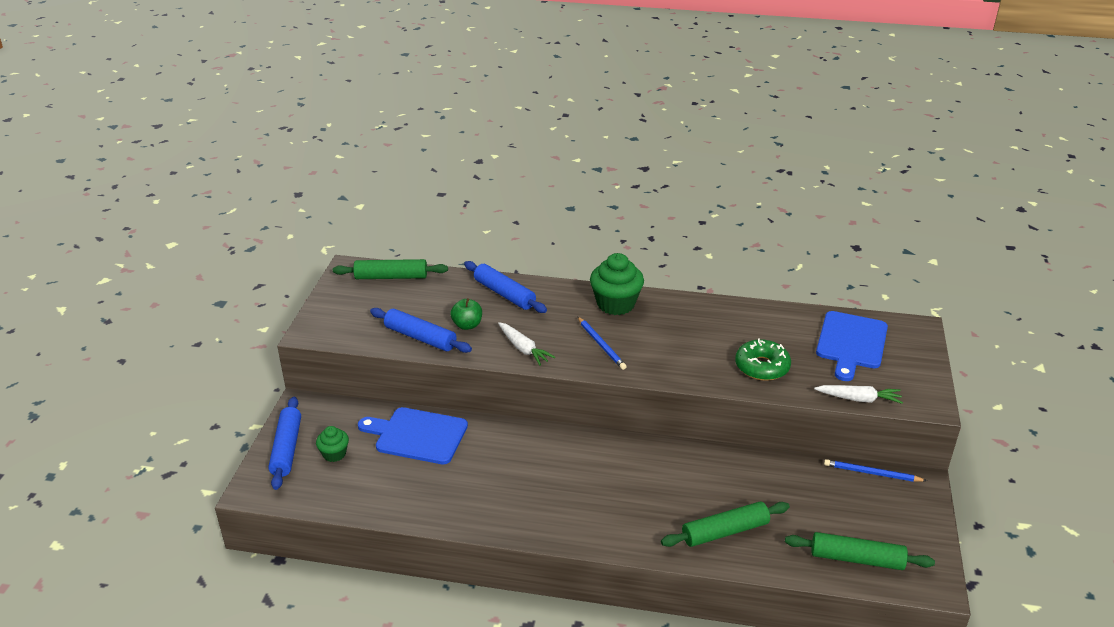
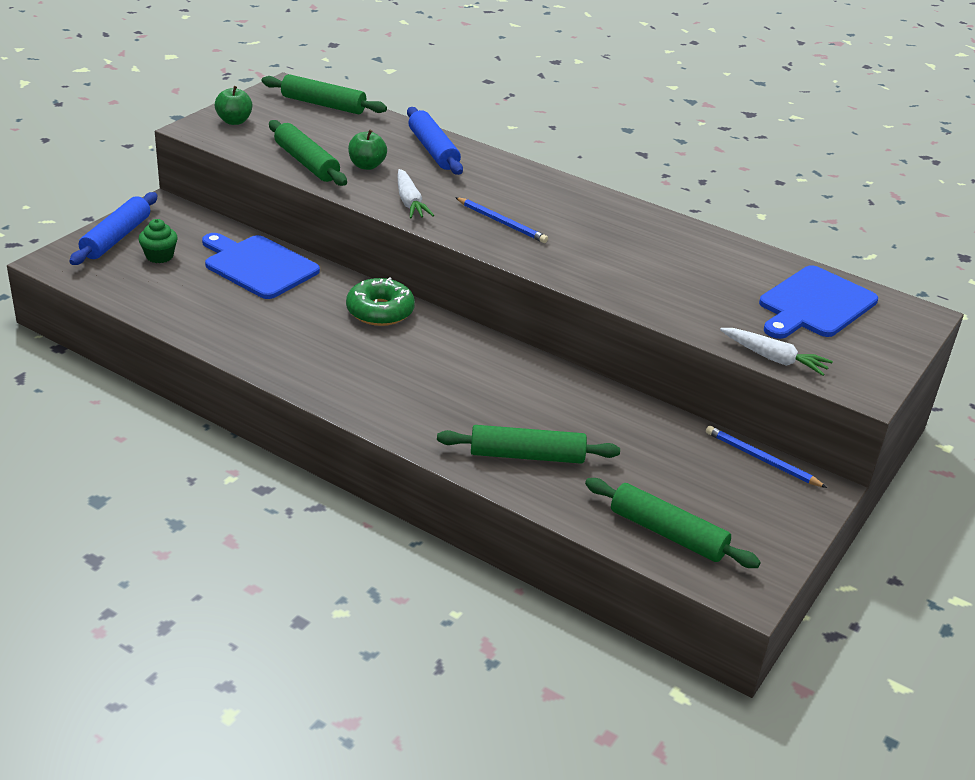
camera: 20 degrees right, 0 degrees up
(334, 316) = (234, 121): none -> green apple
(420, 337) = (306, 163): blue rolling pin -> green rolling pin
(601, 345) = (501, 222): blue pencil -> blue pencil turned 45 degrees counterclockwise
(616, 304) = (553, 192): green cupcake -> none
(762, 367) = (677, 295): green donut -> green donut (380, 311)

